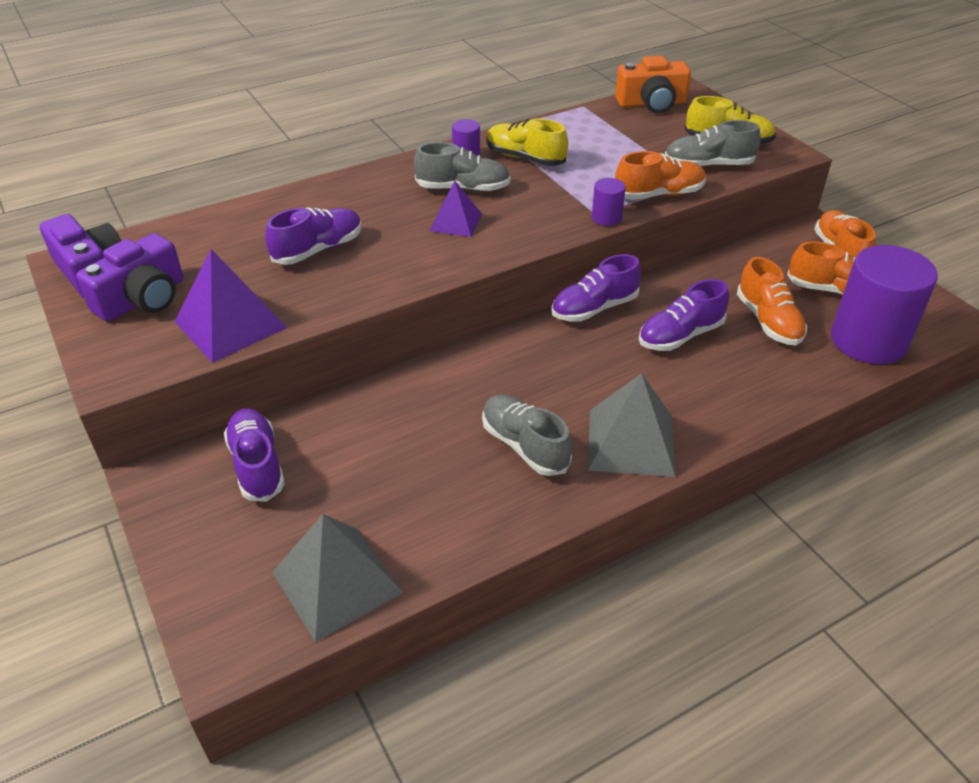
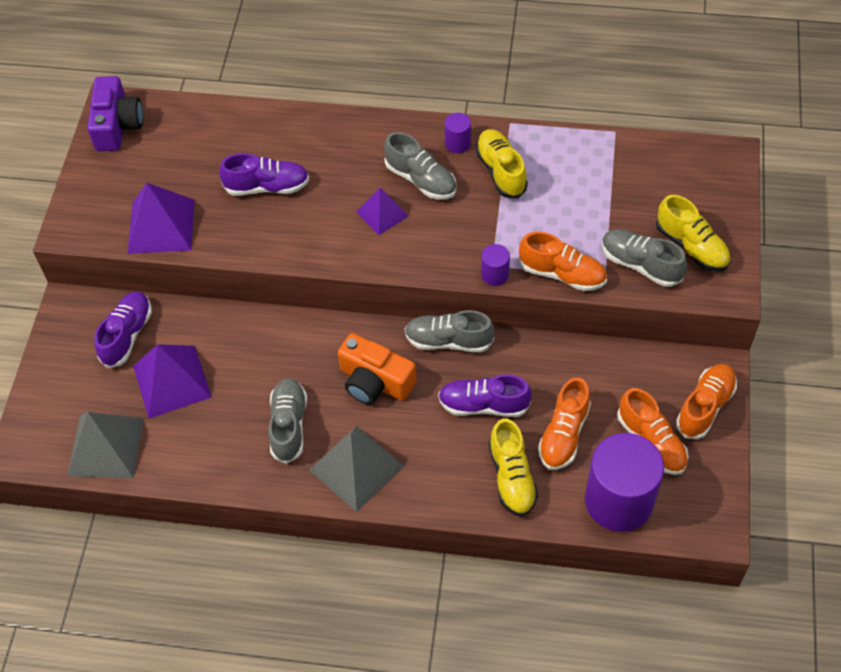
camera: 40 degrees right, 15 degrees up
(143, 299) = (129, 170): purple camera -> none
(354, 478) = (172, 381): none -> purple pyramid
(594, 308) = (448, 341): purple shoe -> grey shoe
(651, 104) = (679, 161): orange camera -> orange camera (375, 381)
(769, 372) = (511, 477): none -> yellow shoe

